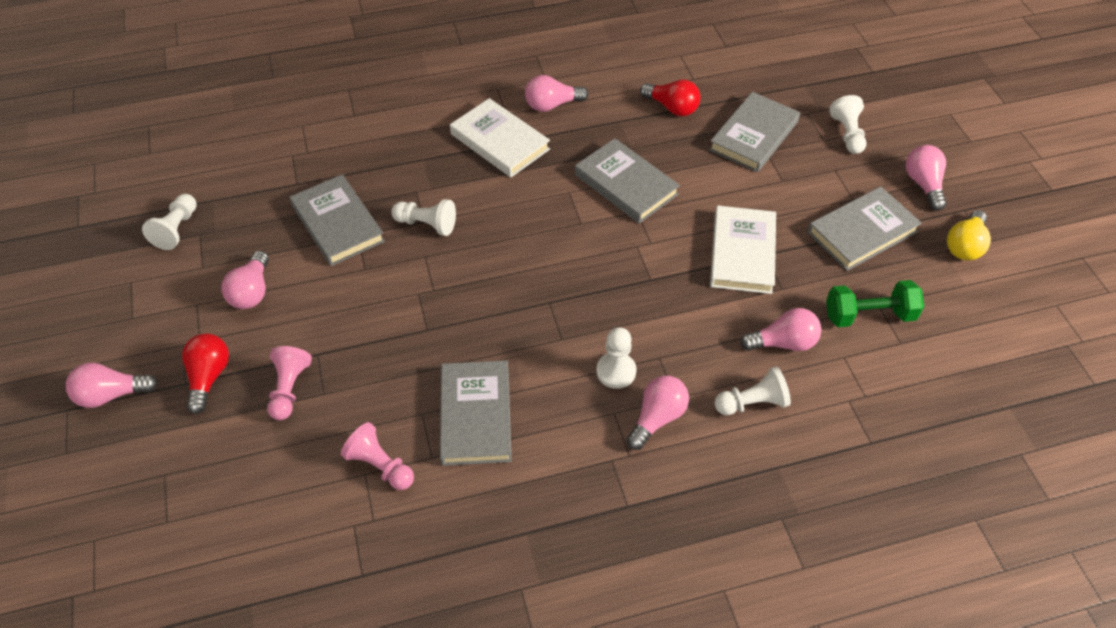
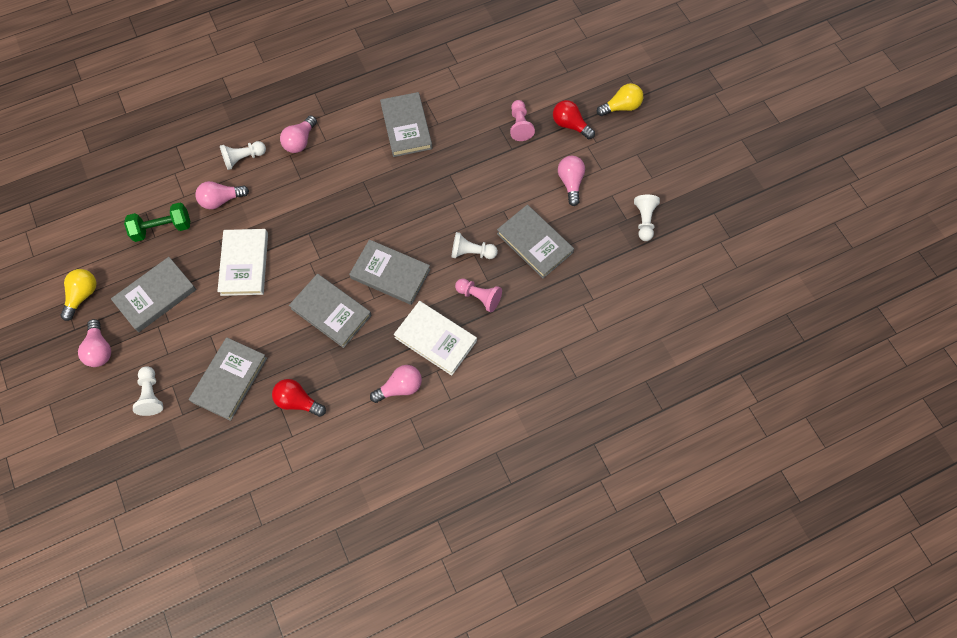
camera: 170 degrees right, 15 degrees up
(111, 394) = (621, 107): pink light bulb -> yellow light bulb
(209, 377) = (570, 125): red light bulb -> red light bulb turned 135 degrees clockwise
(380, 466) = (452, 92): pink pawn -> pink pawn (479, 297)
(542, 215) = (390, 274): none -> grey book
(616, 371) = (326, 165): white pawn -> none

